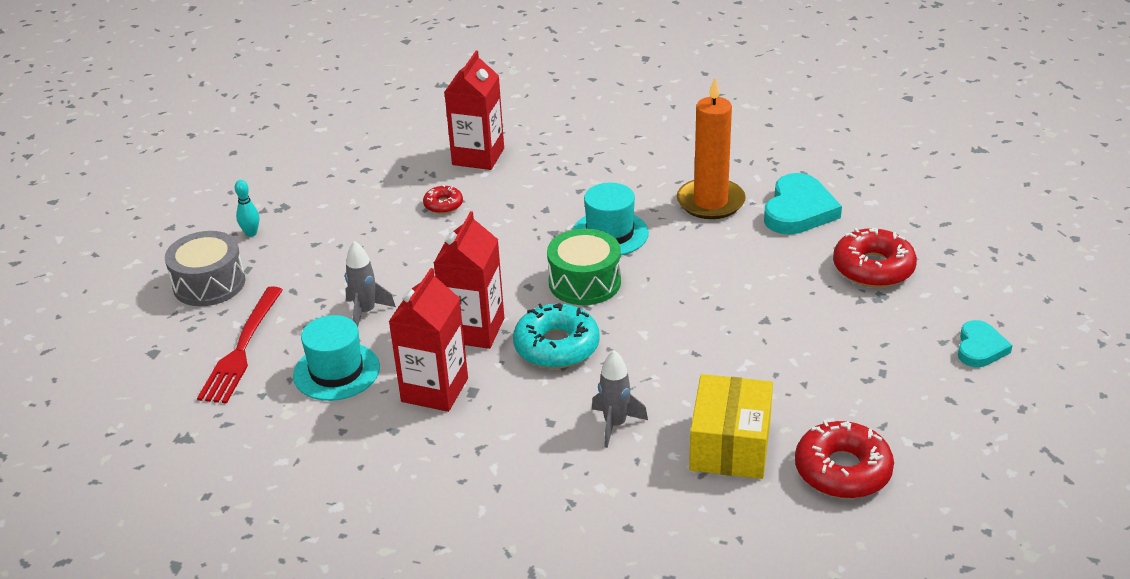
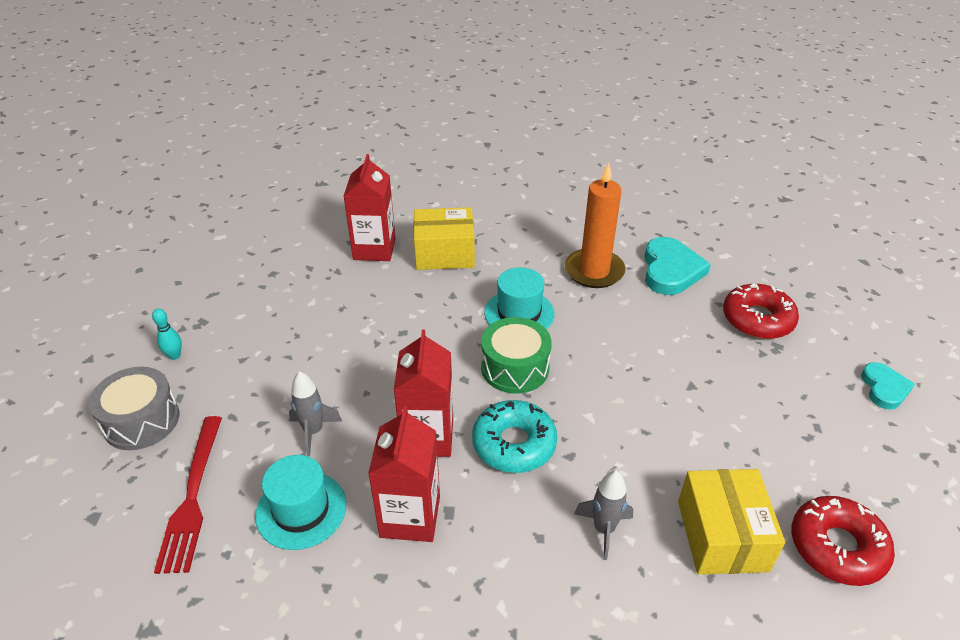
camera: 15 degrees left, 5 degrees up
(443, 205) = (357, 301): red donut -> none
(552, 168) = (444, 253): none -> yellow box

